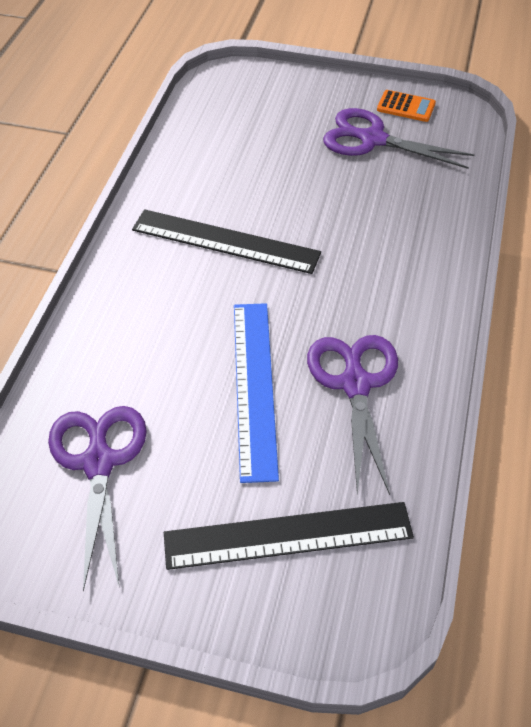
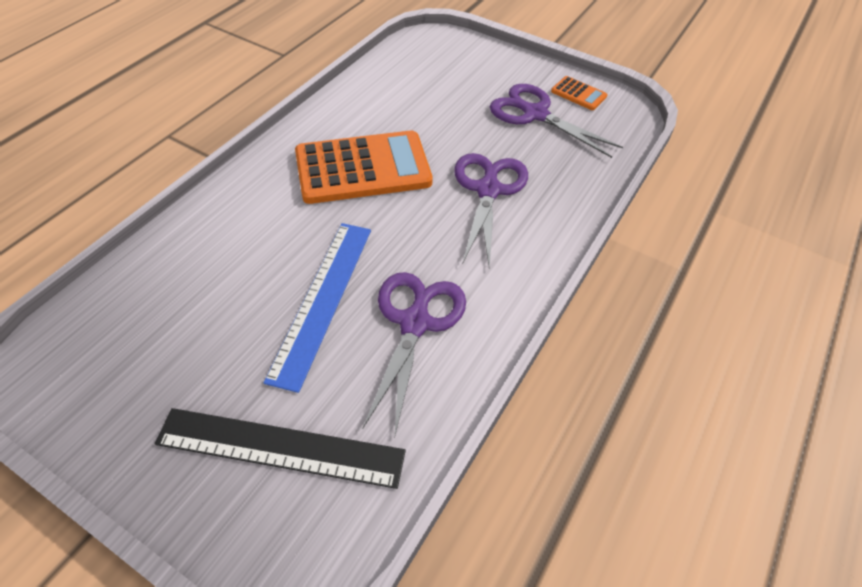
camera: 15 degrees right, 0 degrees up
(99, 462) = (153, 327): purple scissors -> purple scissors (488, 190)
(225, 241) = (363, 168): black ruler -> orange calculator

